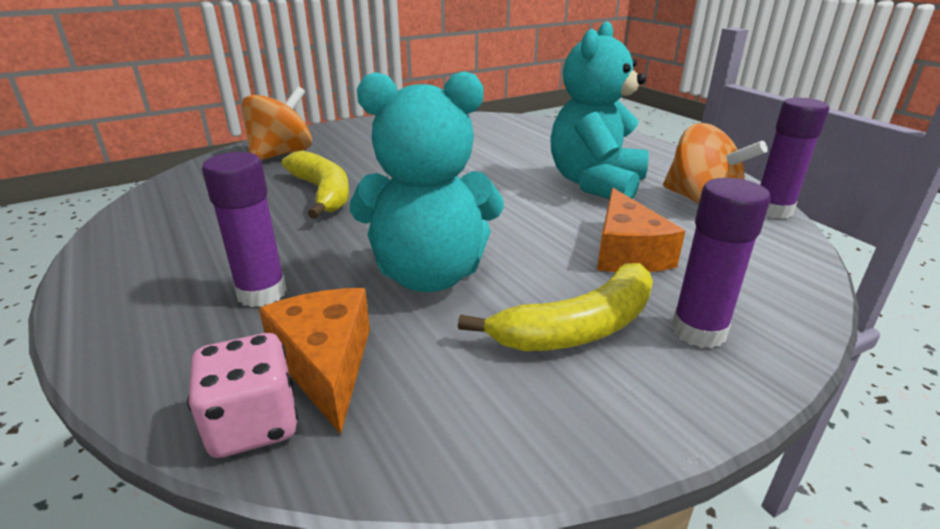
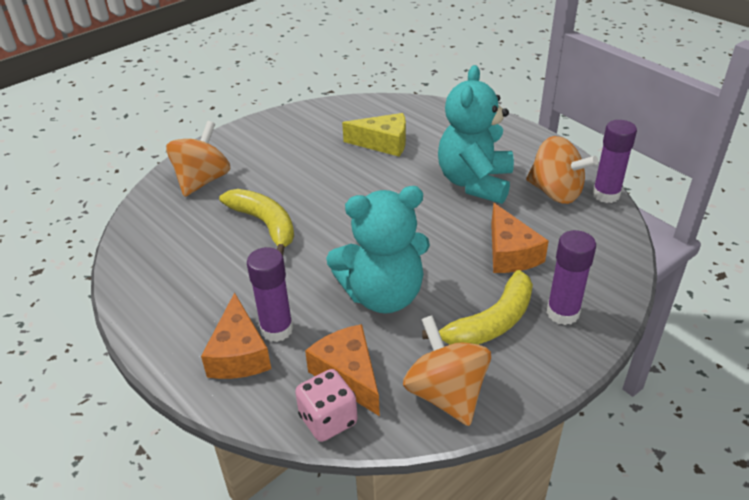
camera: 10 degrees left, 10 degrees up
(190, 313) = (239, 353): none -> orange cheese
(470, 418) = (446, 394): none -> orange spinning top
(497, 145) = (383, 143): none -> yellow cheese

